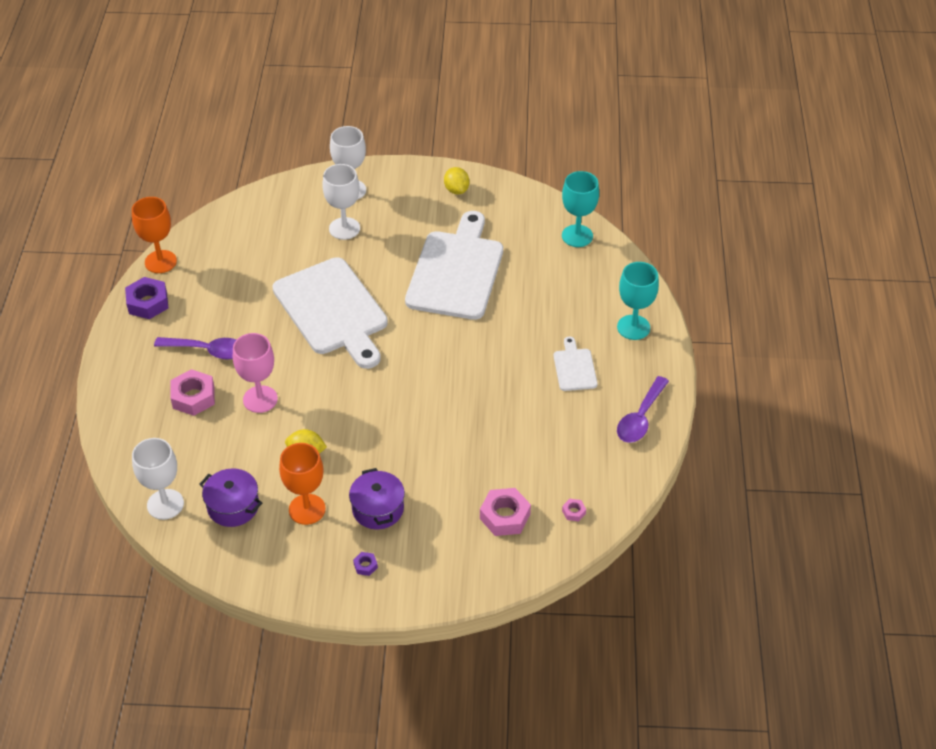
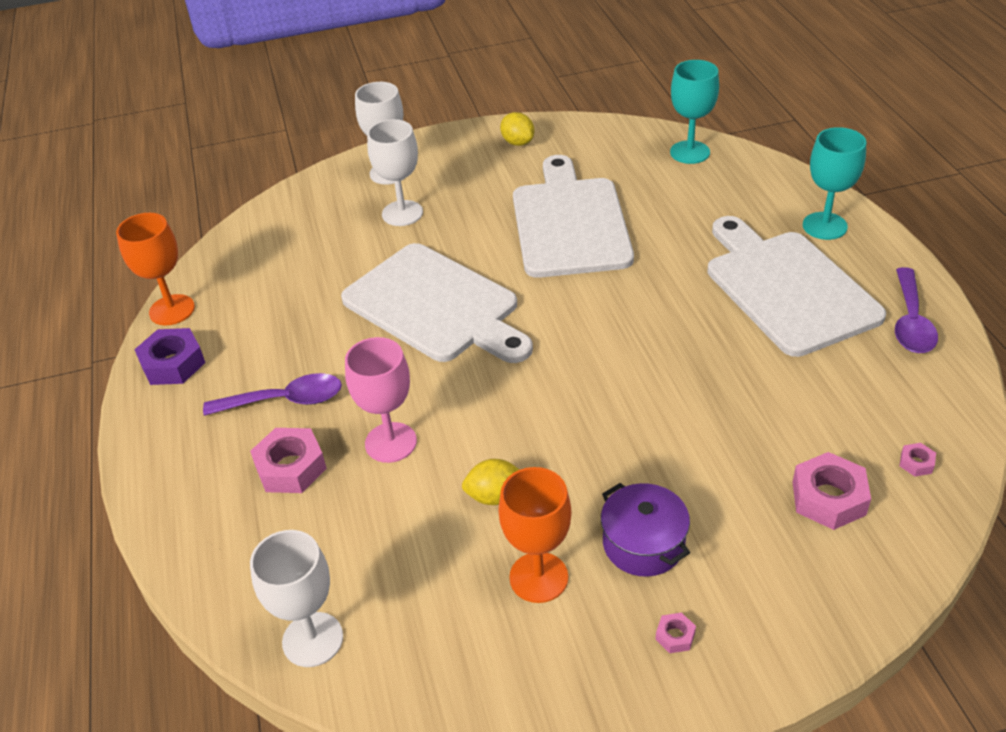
camera: 15 degrees left, 5 degrees down
(233, 506) = (422, 608): purple pot -> none
(365, 566) = (675, 636): purple nut -> pink nut
(574, 367) = (787, 288): white cutting board -> white cutting board, size x2.23

